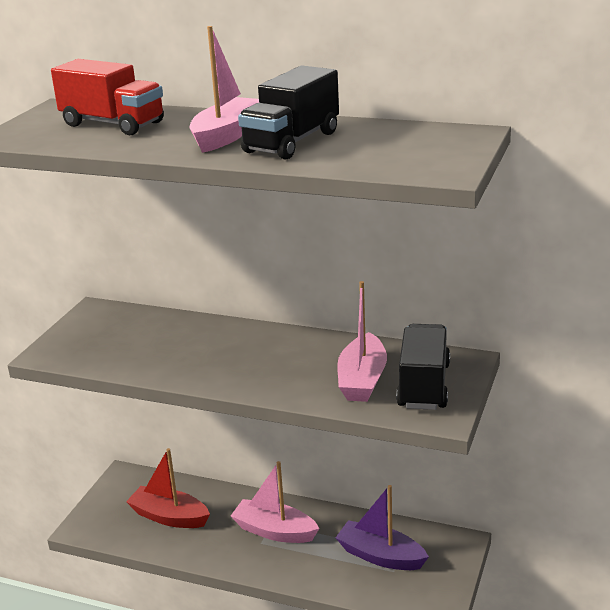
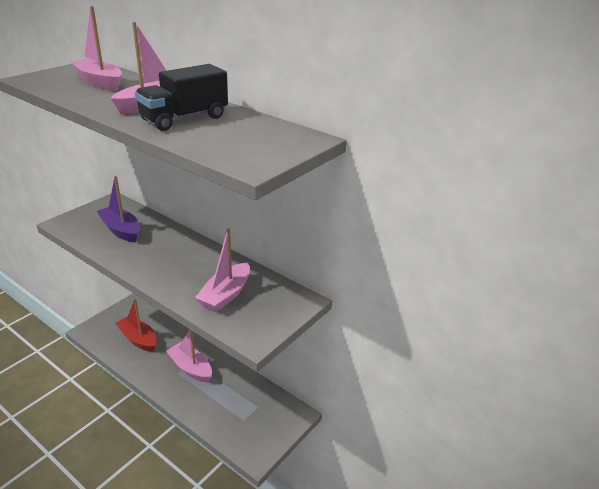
camera: 15 degrees right, 5 degrees up
(112, 124) = (100, 82): red truck -> pink boat
(380, 556) = (242, 407): purple boat -> purple boat (121, 230)
(424, 386) = (261, 311): black truck -> none

